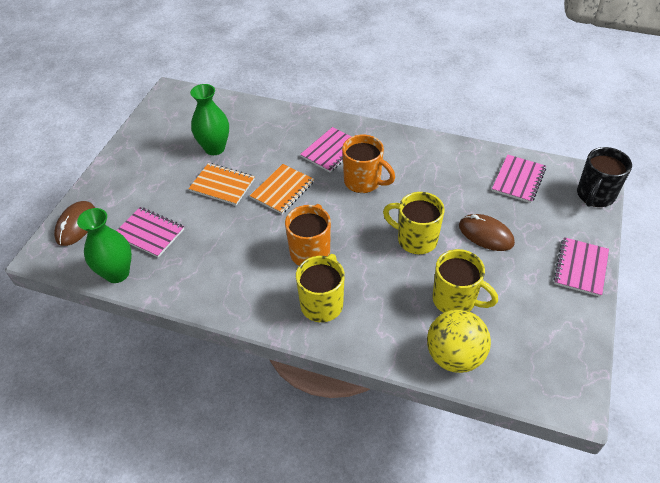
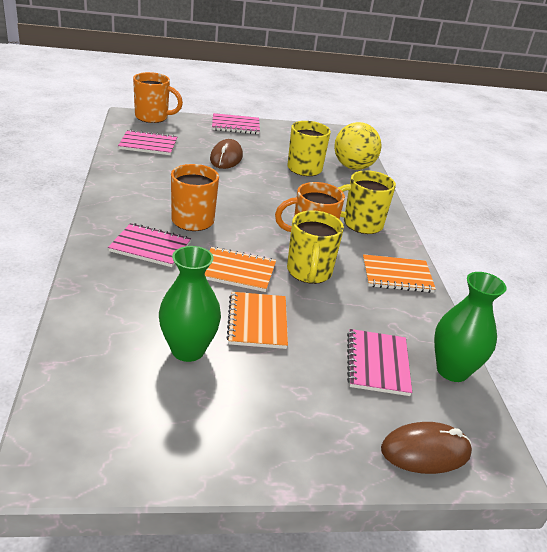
camera: 120 degrees left, 15 degrees down
(232, 293) = (397, 275): none -> orange notebook
(415, 239) = (254, 187): yellow mug -> yellow mug (309, 272)
(595, 196) = (153, 117): black mug -> orange mug

